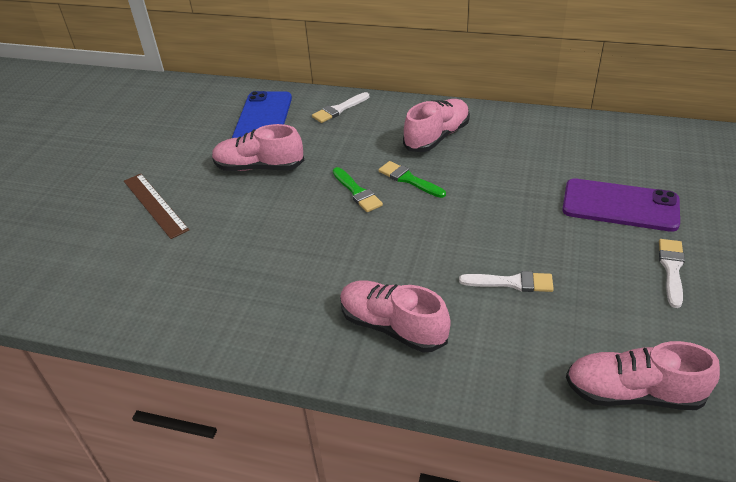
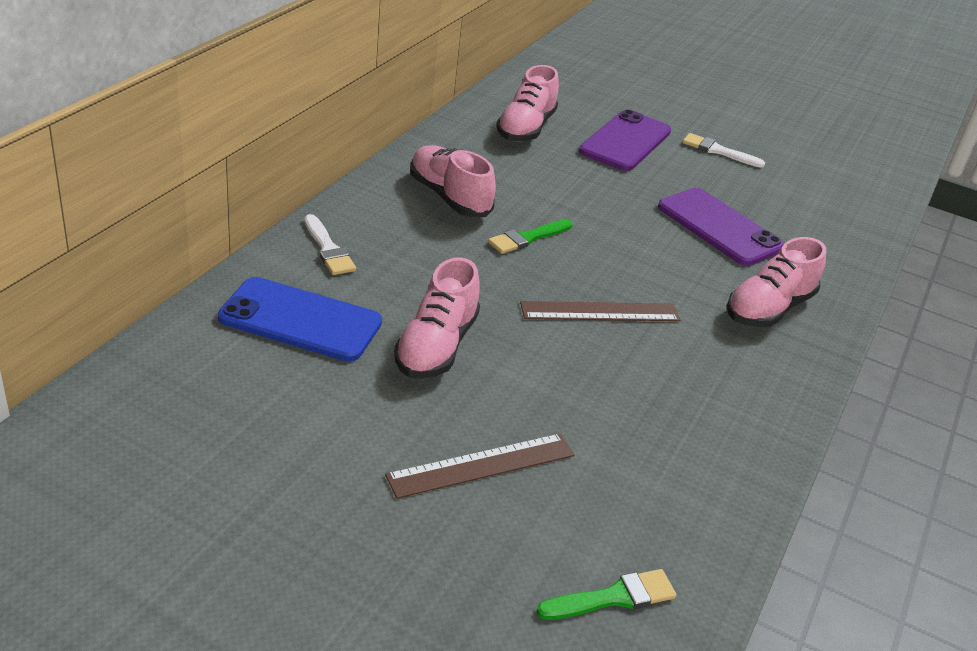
camera: 85 degrees left, 5 degrees down
(333, 228) = (600, 312): none -> brown ruler
(357, 192) = (535, 279): green brush -> green brush (613, 597)
(512, 282) = (719, 227): white brush -> purple phone
(633, 393) = (852, 215): pink shoe -> pink shoe (525, 128)

